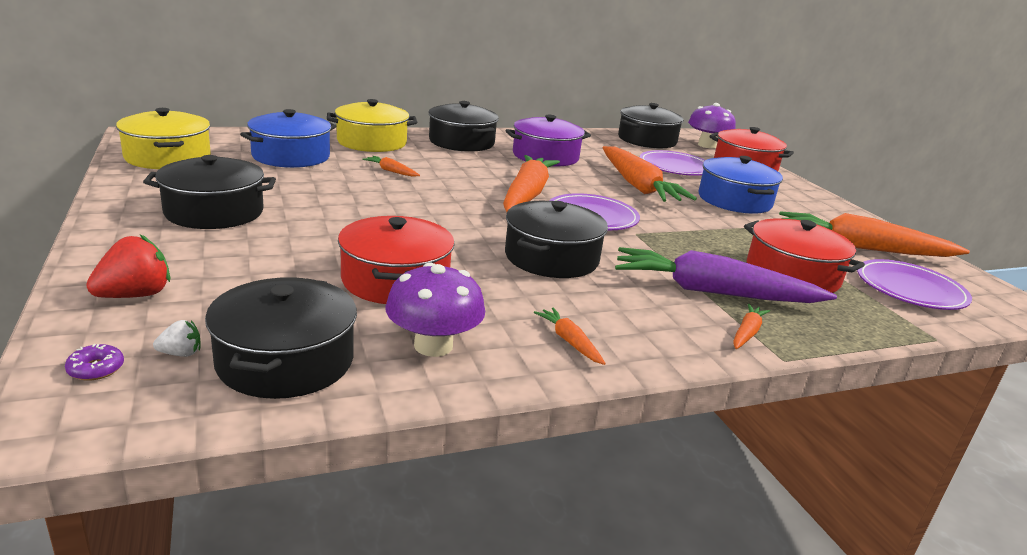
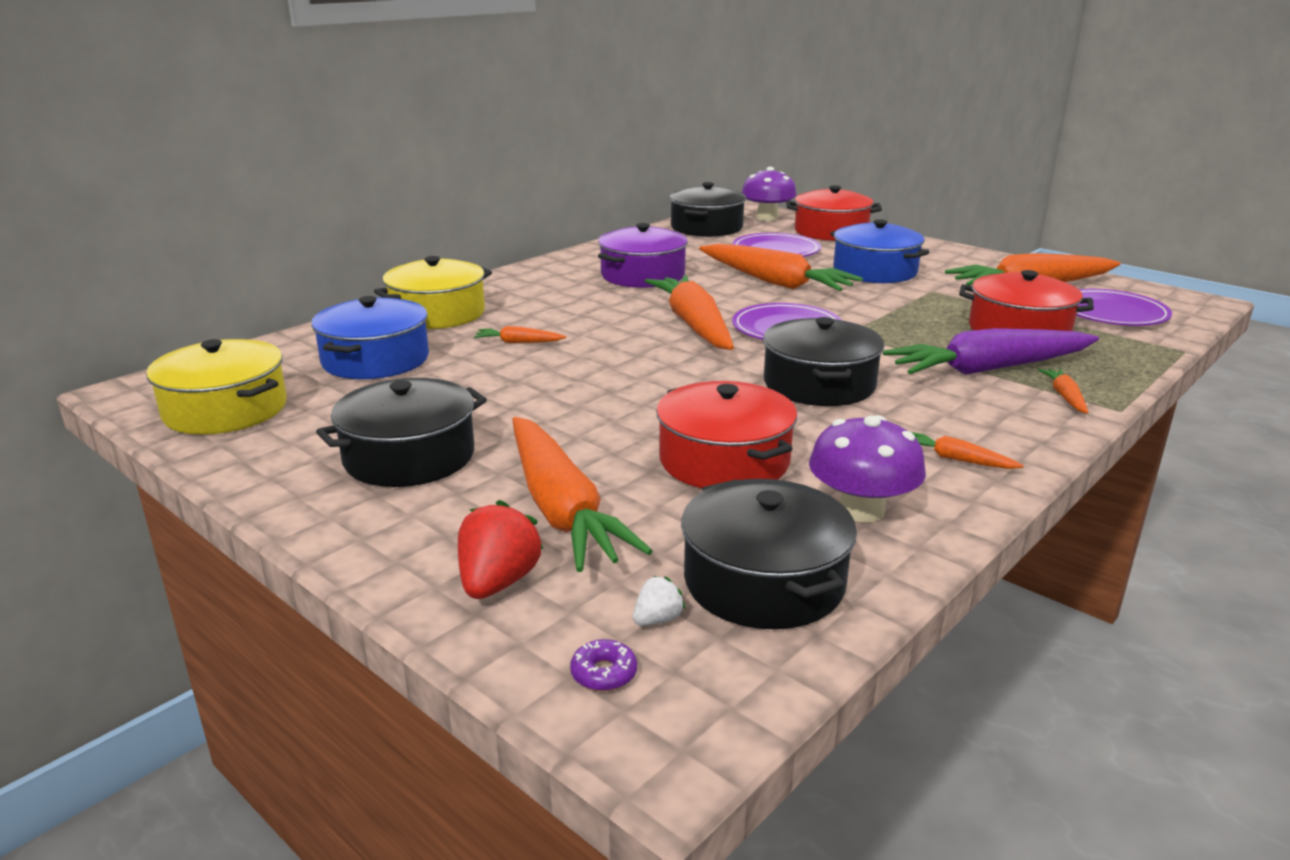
camera: 25 degrees left, 0 degrees up
(244, 270) = (561, 508): none -> orange carrot
(461, 142) = (533, 284): black pot -> none

